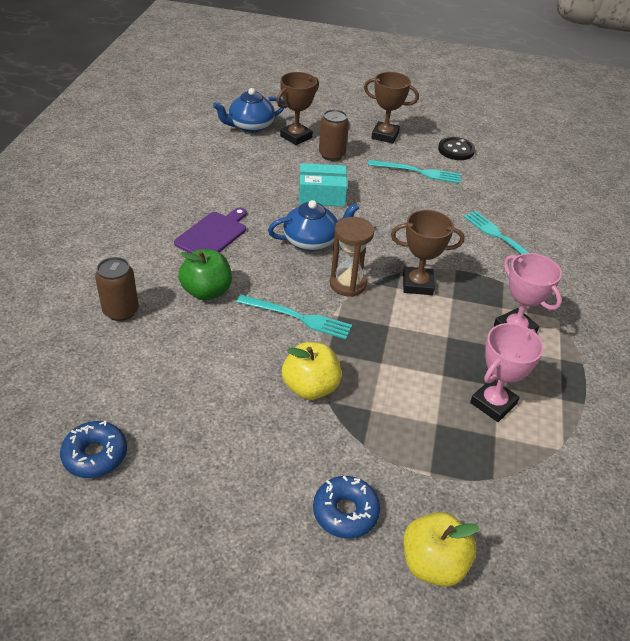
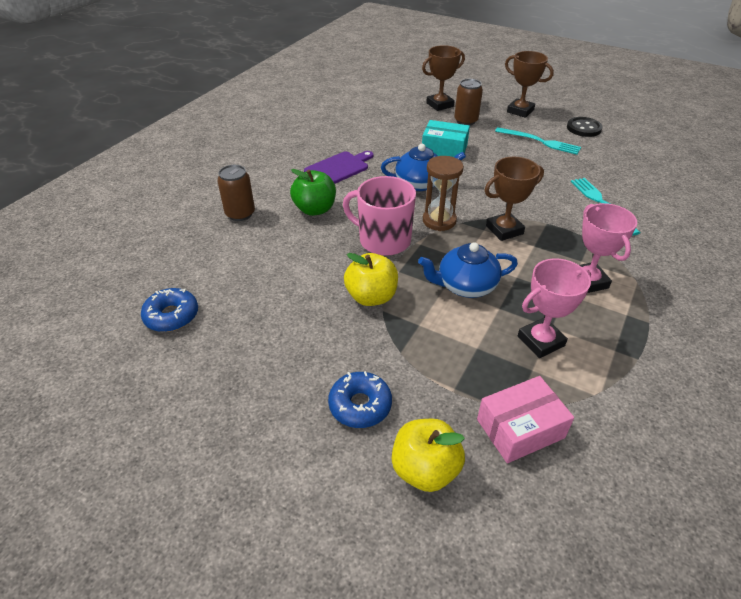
camera: 20 degrees right, 0 degrees up
(250, 126) = (404, 94): blue teapot -> blue teapot (465, 286)
(297, 317) = (383, 240): turquoise fork -> pink mug
(417, 284) = (504, 230): brown trophy -> brown trophy turned 45 degrees counterclockwise
(505, 500) = (520, 428): none -> pink box

